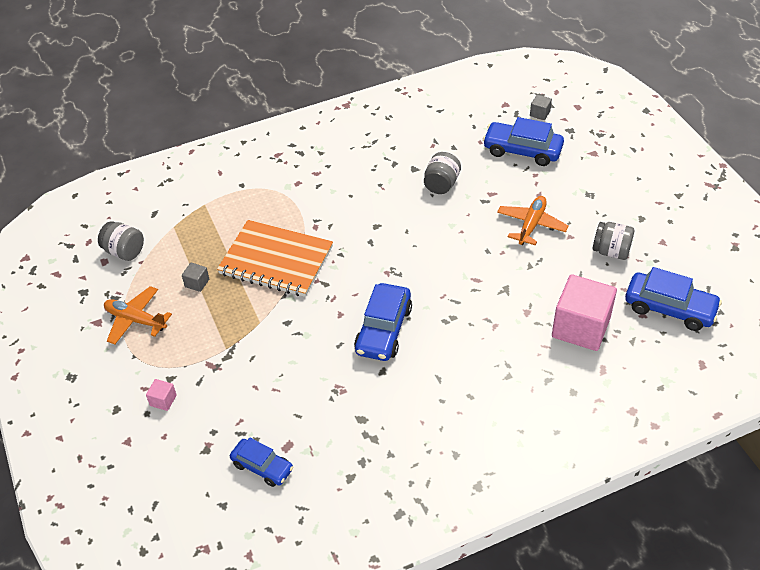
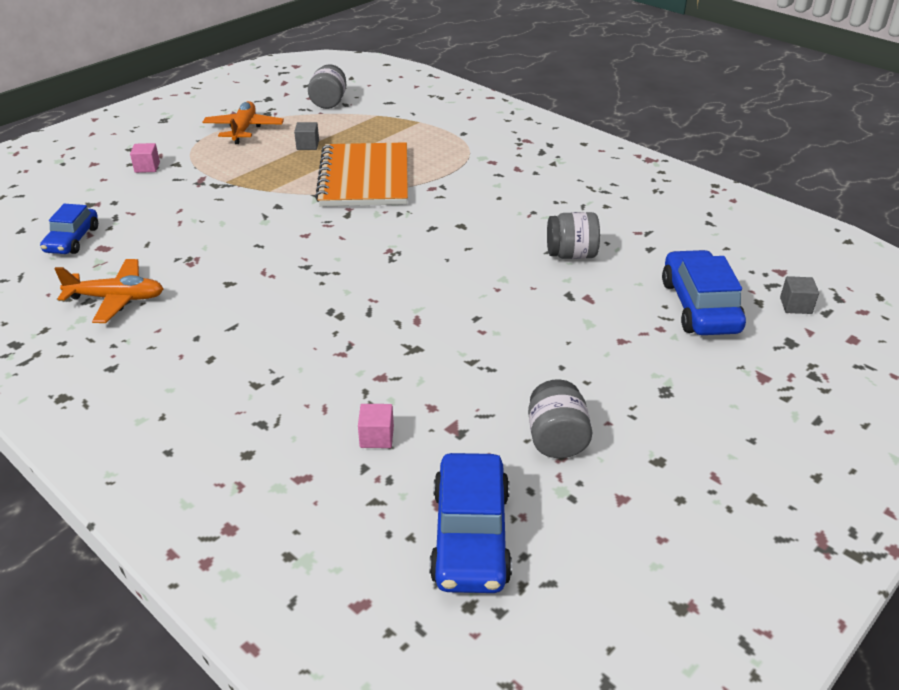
camera: 65 degrees right, 10 degrees down
(383, 330) = (294, 269): blue car -> none
(531, 225) = (553, 346): orange plane -> orange plane (116, 298)
(581, 327) = (376, 437): pink cube -> pink cube, size x0.41

